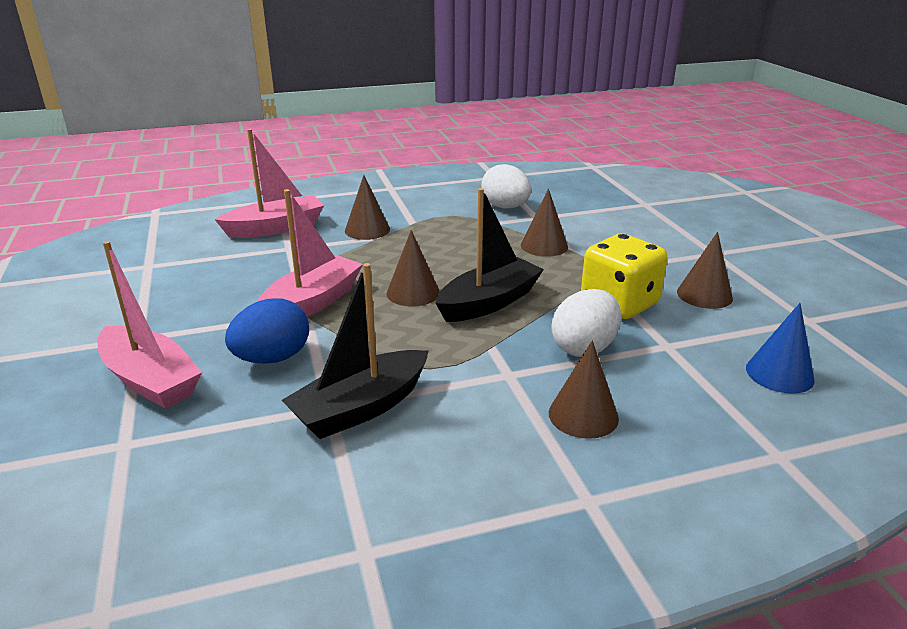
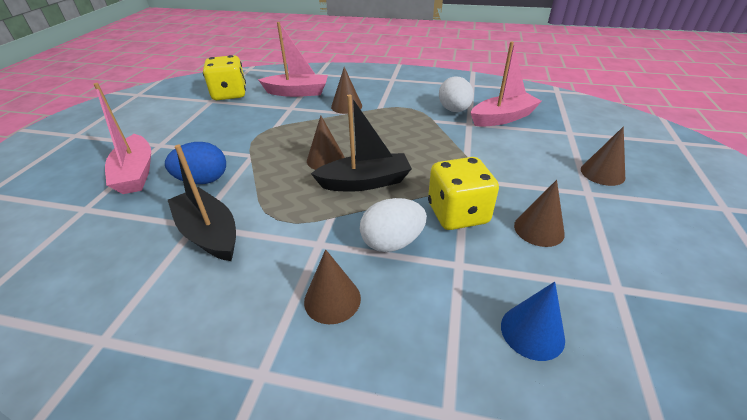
camera: 30 degrees right, 10 degrees up
(169, 251) = (229, 94): none -> yellow dice
(312, 303) = (262, 149): pink boat -> pink boat (503, 118)
(361, 408) = (209, 233): black boat -> black boat turned 60 degrees clockwise
(544, 246) = (450, 148): brown cone -> brown cone (602, 173)

